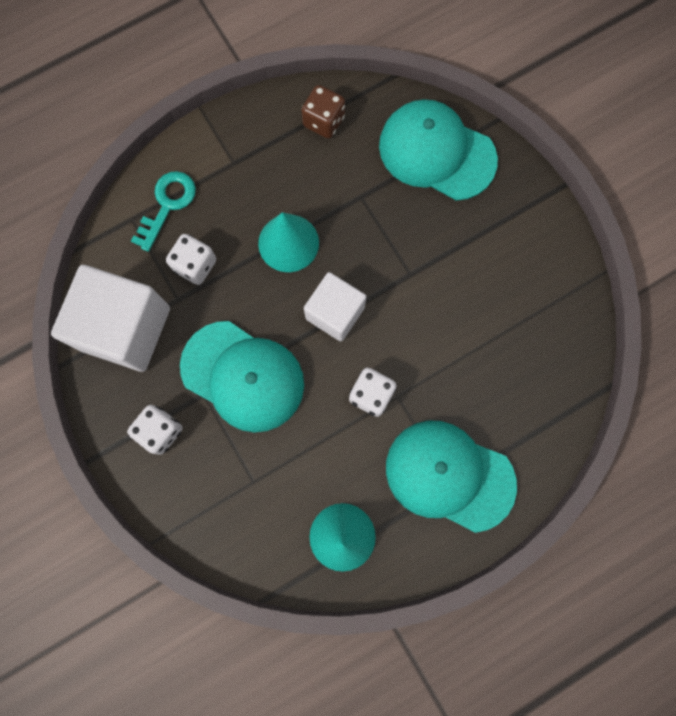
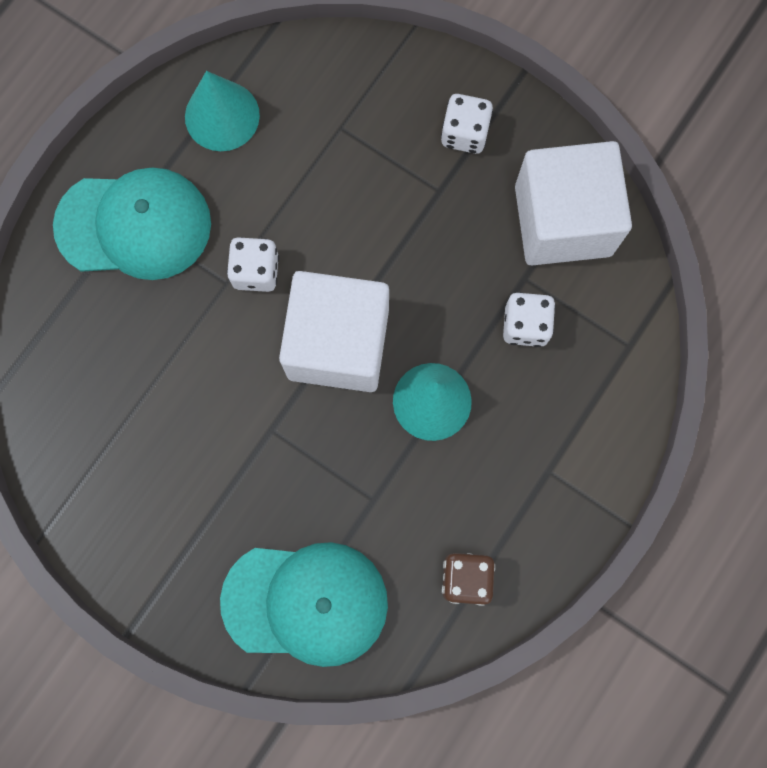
camera: 155 degrees right, 0 degrees up
(167, 205) = (597, 382): turquoise key -> none
(243, 376) = (406, 228): turquoise cap -> none
(335, 313) = (338, 343): white cube -> white cube, size x1.63

